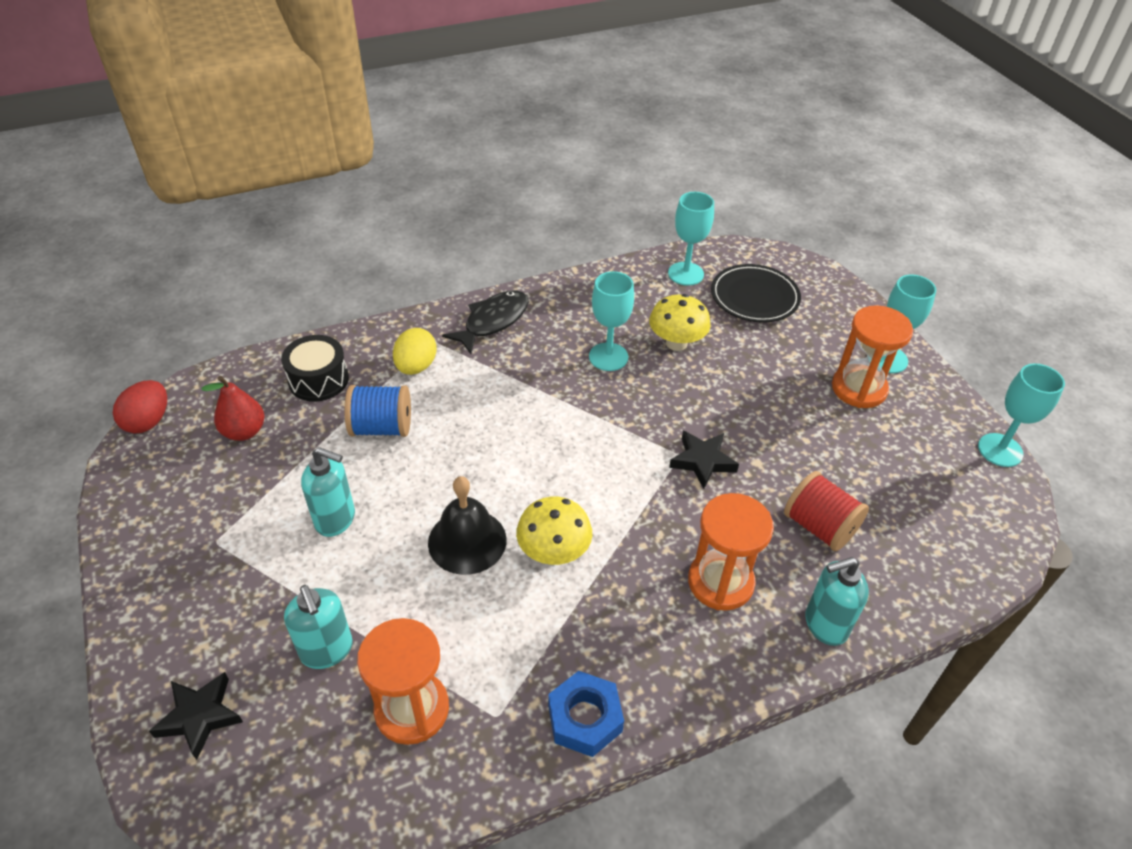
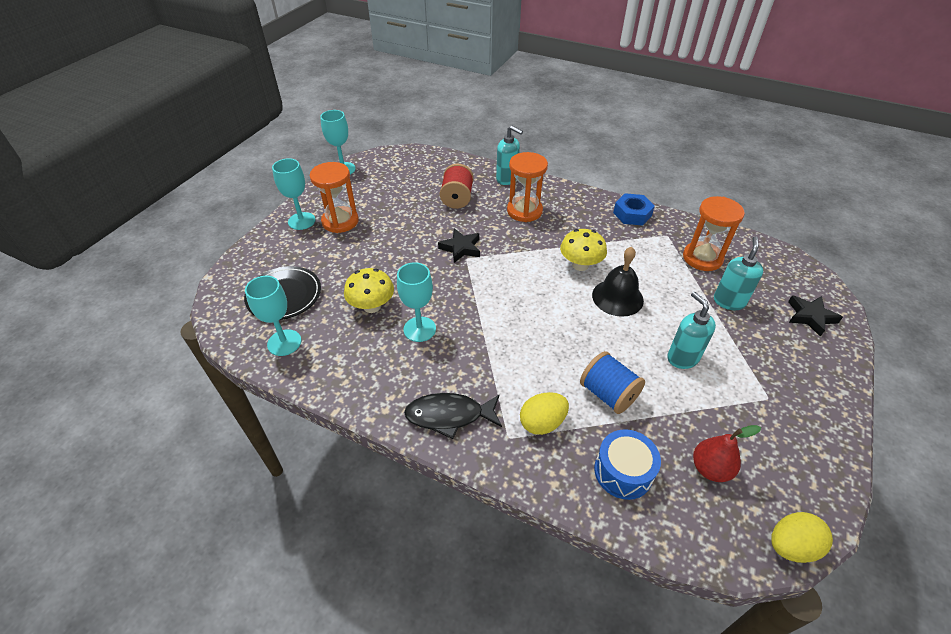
camera: 130 degrees left, 0 degrees up
(148, 421) = (791, 546): red egg -> yellow egg
(318, 380) = (623, 472): black drum -> blue drum

